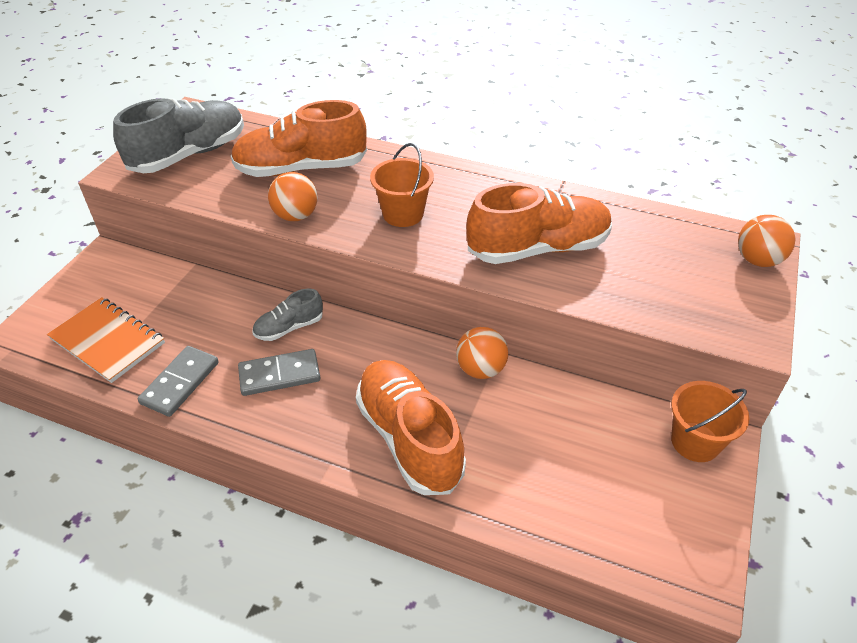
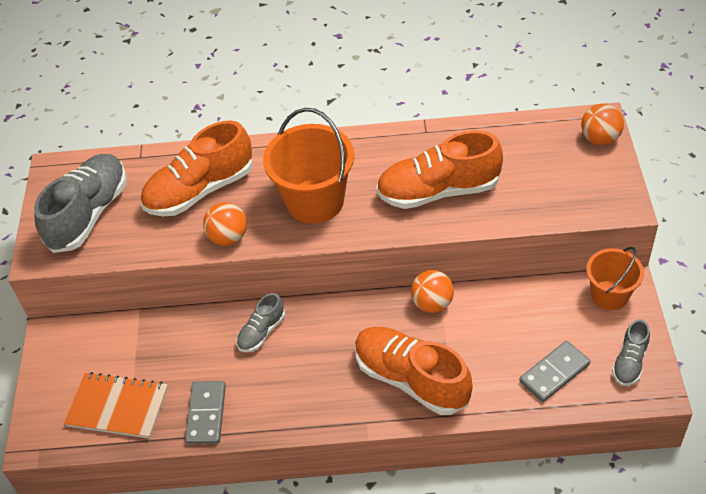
camera: 20 degrees left, 5 degrees up
(279, 375) = (281, 374): grey domino -> grey domino (554, 373)
(403, 214) = (315, 201): orange bucket -> orange bucket, size x1.62
(538, 248) = (438, 191): orange shoe -> orange shoe turned 150 degrees counterclockwise
(683, 531) = (629, 362): none -> grey shoe

